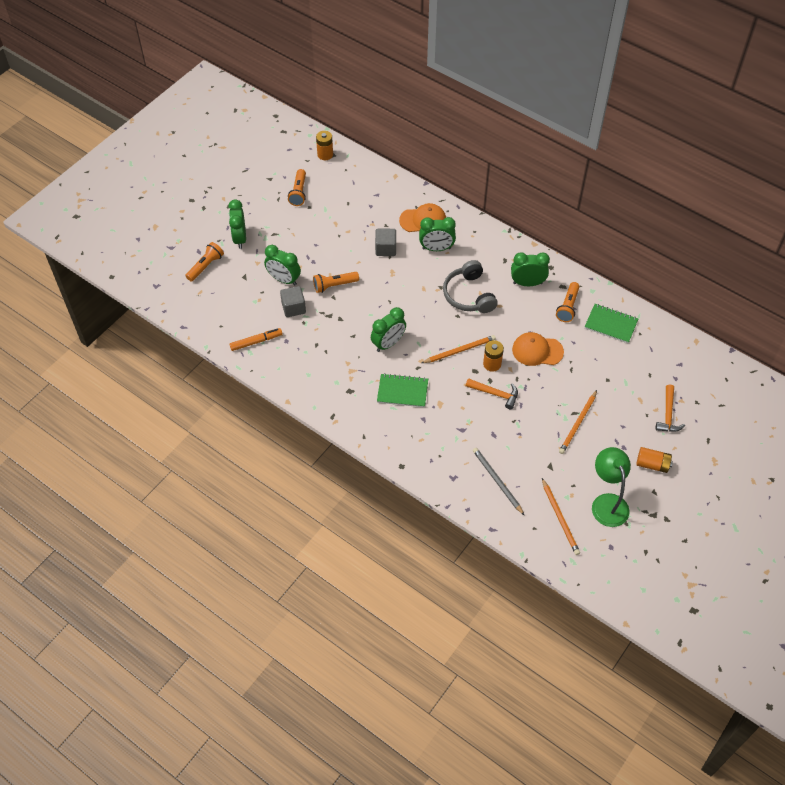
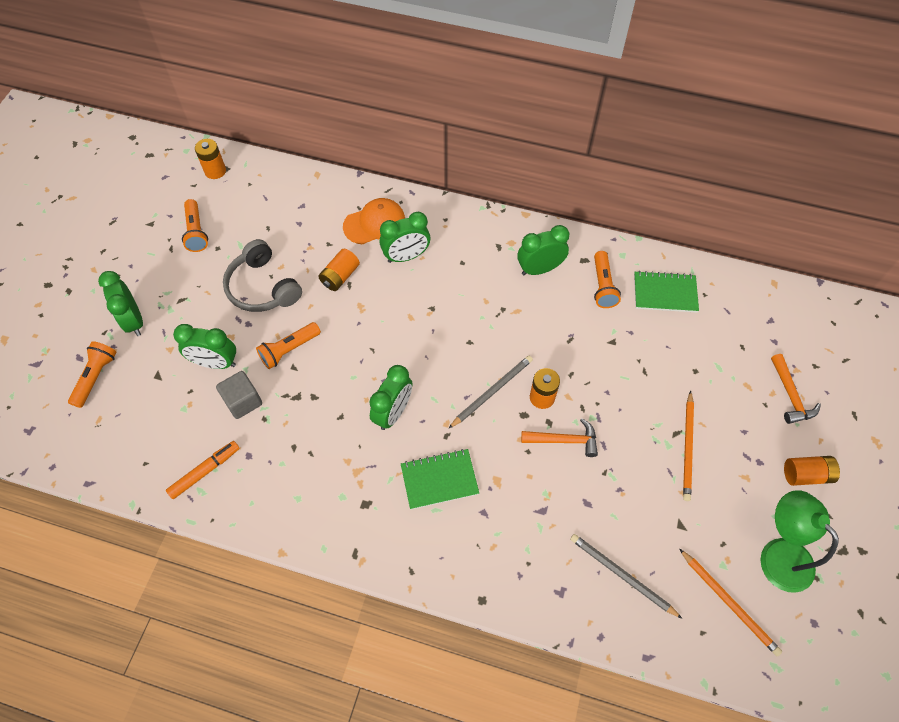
camera: 20 degrees left, 5 degrees up
(385, 249) = (340, 276): grey cube -> orange battery
(459, 350) = (492, 391): orange pencil -> grey pencil
(469, 295) = (473, 308): grey headphones -> grey headphones (263, 287)
(537, 351) = (591, 359): orange cap -> none

